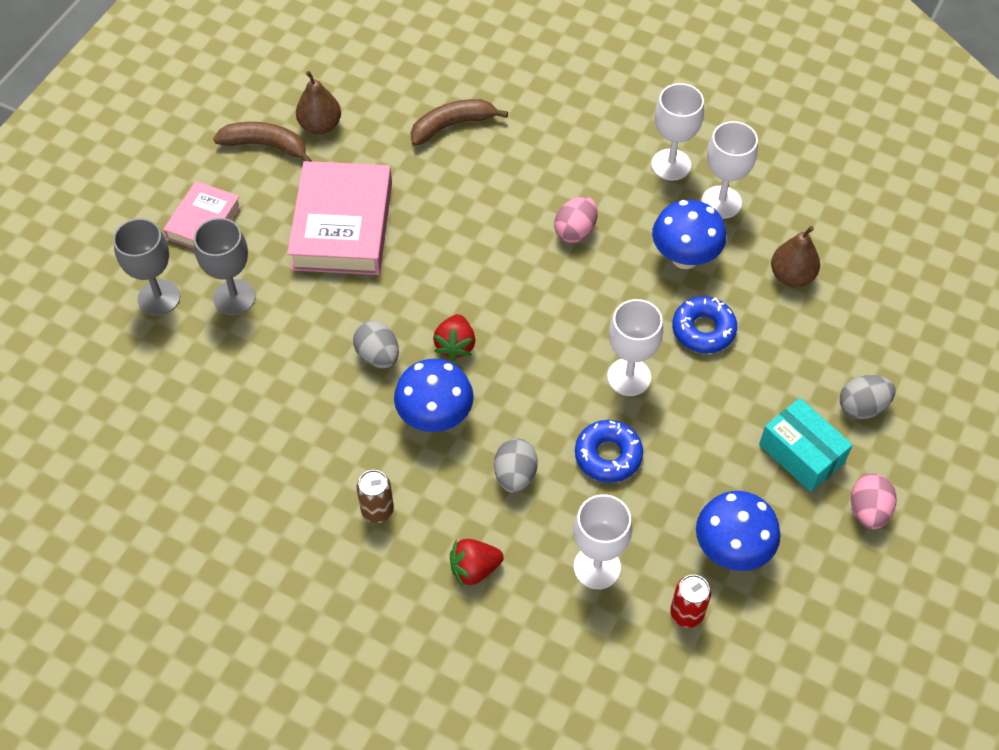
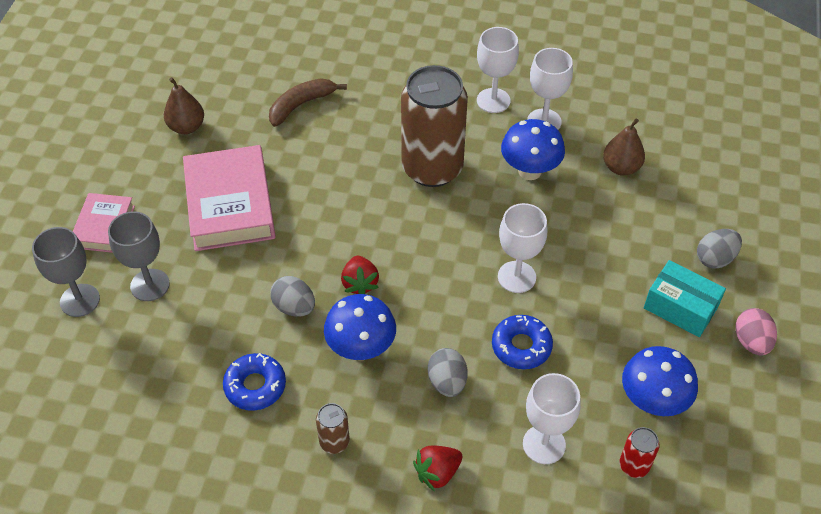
camera: 15 degrees left, 5 degrees down
(266, 145) = (143, 152): brown banana -> none
(575, 231) = (432, 168): pink egg -> brown can
(703, 330) = (565, 225): blue donut -> blue donut (255, 386)

